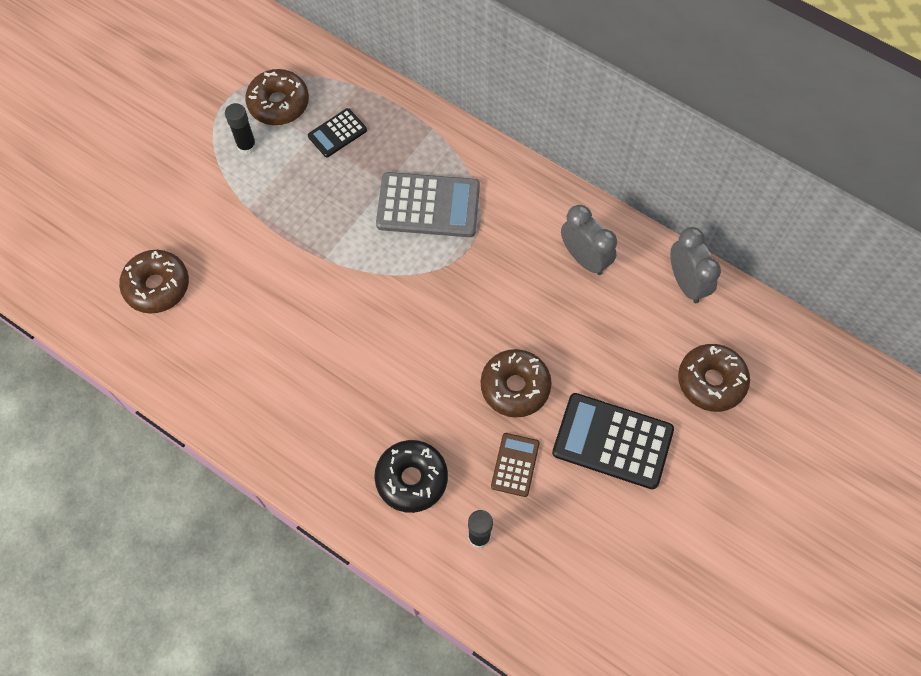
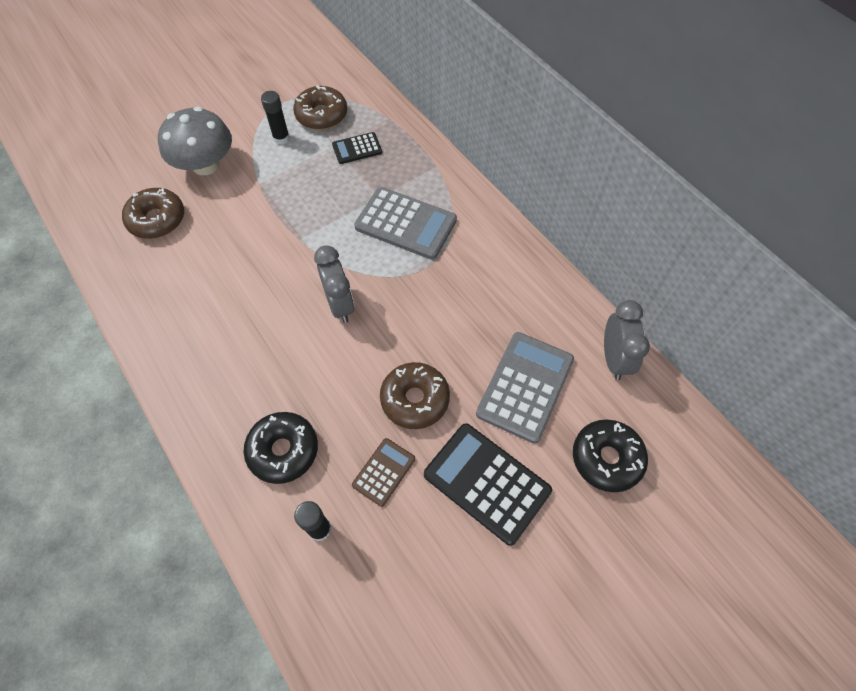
camera: 20 degrees right, 5 degrees down
(177, 205) = (205, 165): none -> grey mushroom
(584, 258) = (525, 308): grey clock -> grey clock (340, 304)
(613, 338) = (525, 386): none -> grey calculator
(711, 381) = (606, 458): brown donut -> black donut

